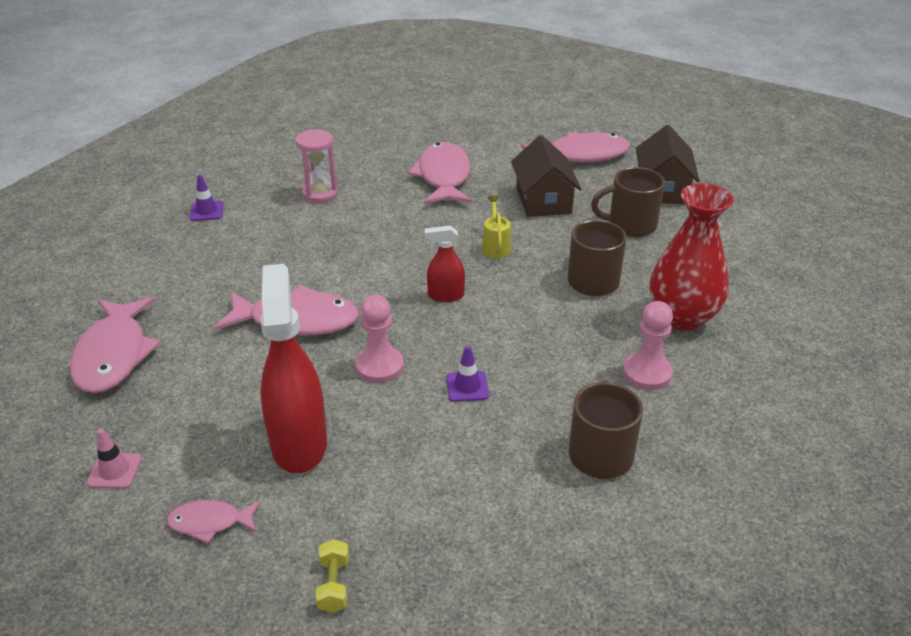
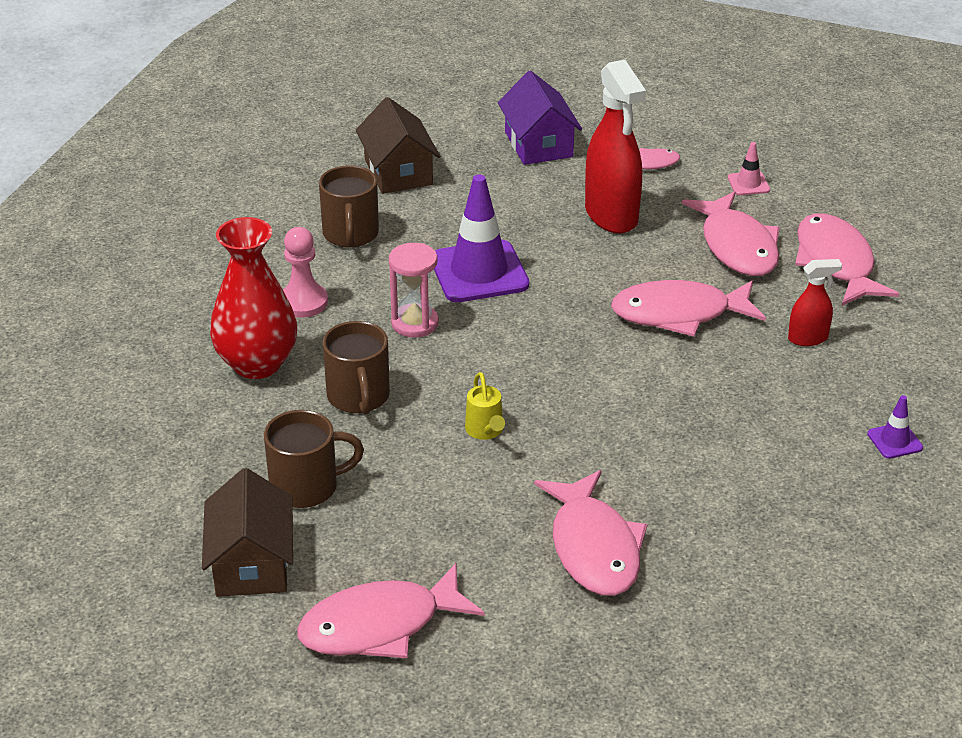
camera: 170 degrees right, 0 degrees up
(193, 385) = (737, 246): none -> pink fish
(320, 193) = (761, 491): pink hourglass -> pink hourglass (415, 323)
(334, 585) = (539, 144): yellow dumbbell -> purple house
(379, 366) = (570, 280): pink pawn -> none
(445, 296) = (529, 359): red spray bottle -> red spray bottle (808, 338)
(467, 386) = (479, 272): purple traffic cone -> purple traffic cone, size x2.19
(543, 200) = (432, 518): brown house -> brown house (398, 172)

